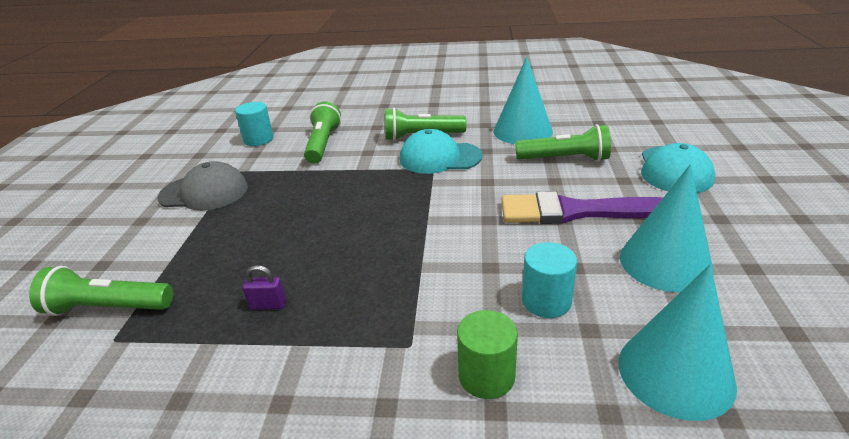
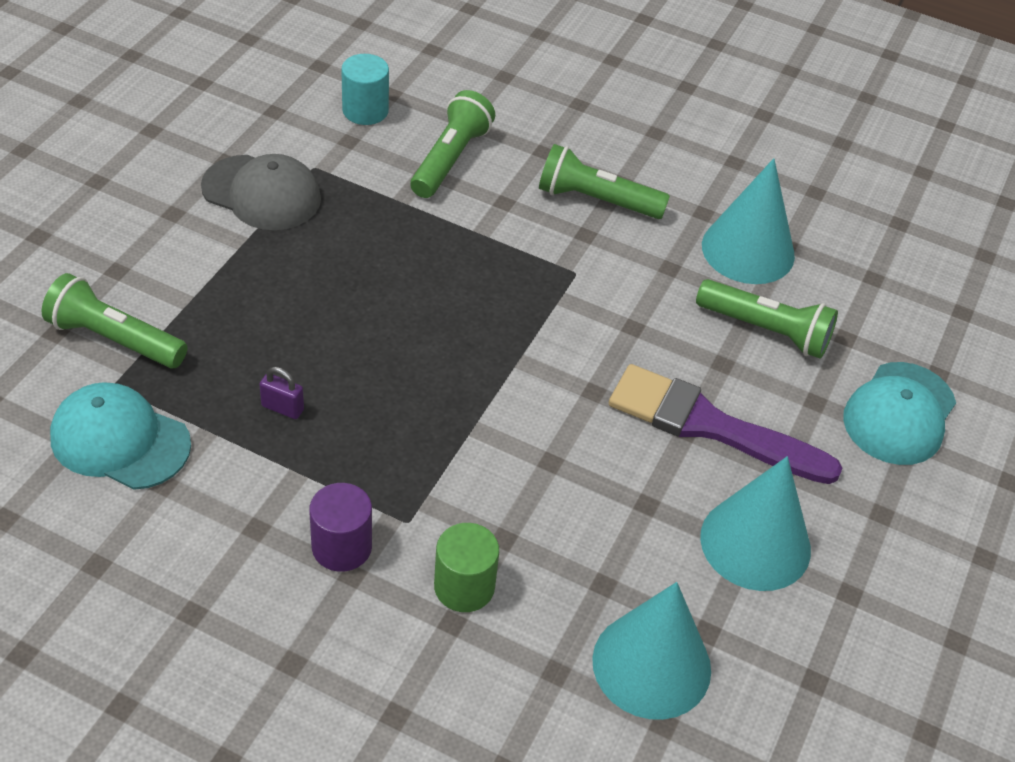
camera: 15 degrees right, 15 degrees up
(365, 387) = (342, 547): none -> purple cylinder
(440, 158) = (597, 255): turquoise cap -> turquoise cap (120, 440)
(546, 301) = (582, 532): turquoise cylinder -> none

